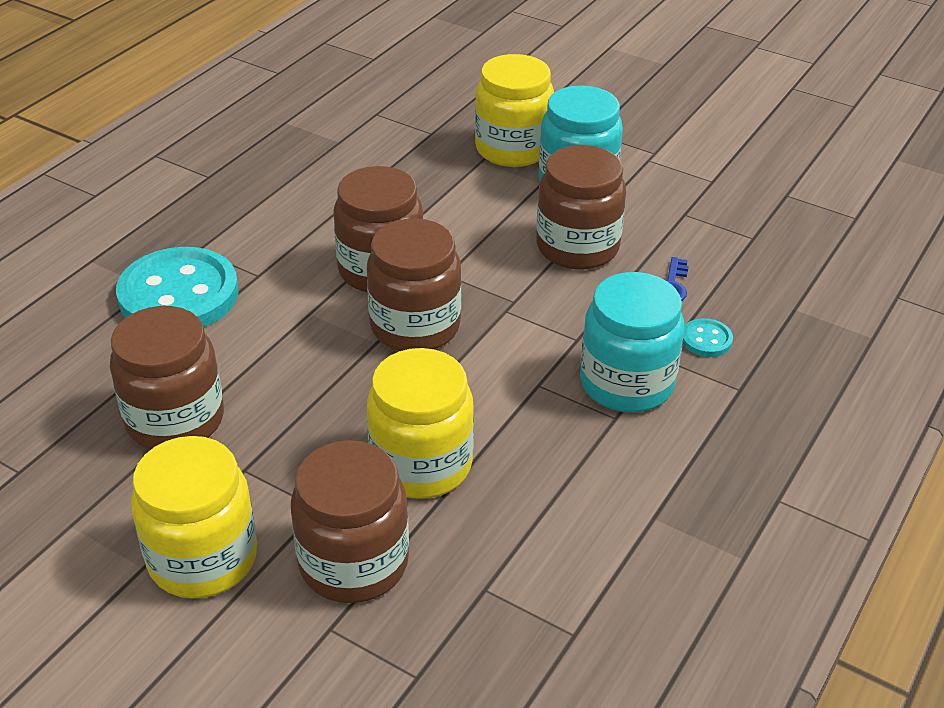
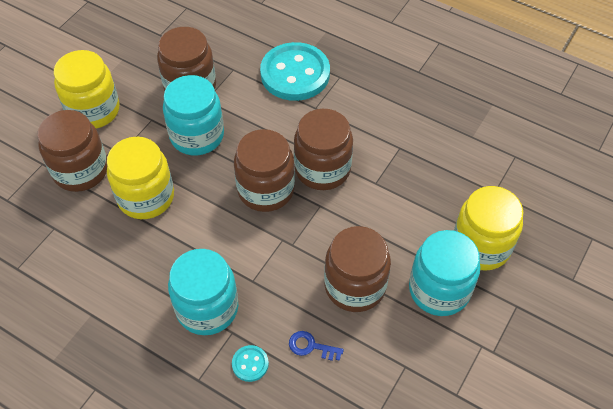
camera: 90 degrees right, 15 degrees up
(293, 407) = (197, 135): none -> turquoise jar

